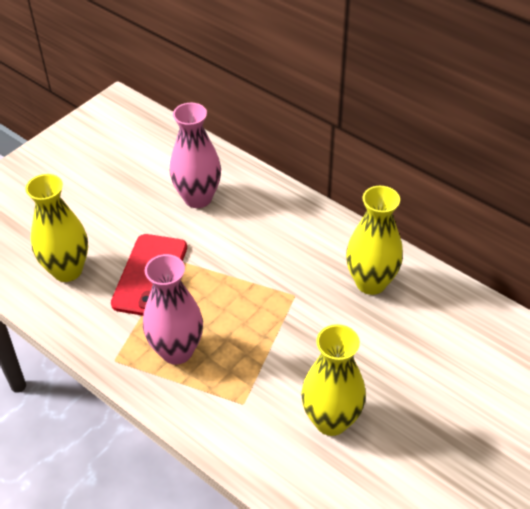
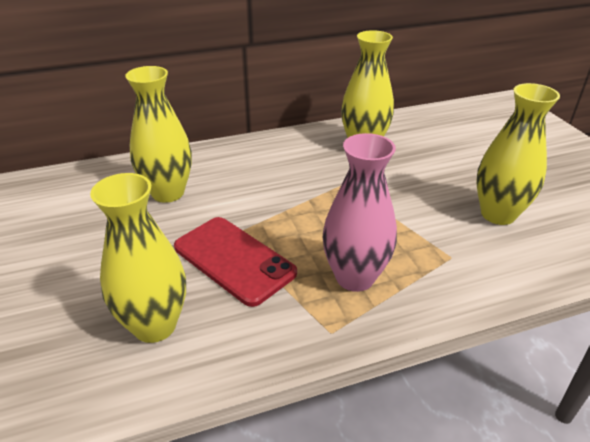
camera: 60 degrees left, 10 degrees down
(198, 198) = (168, 193): pink vase -> yellow vase

